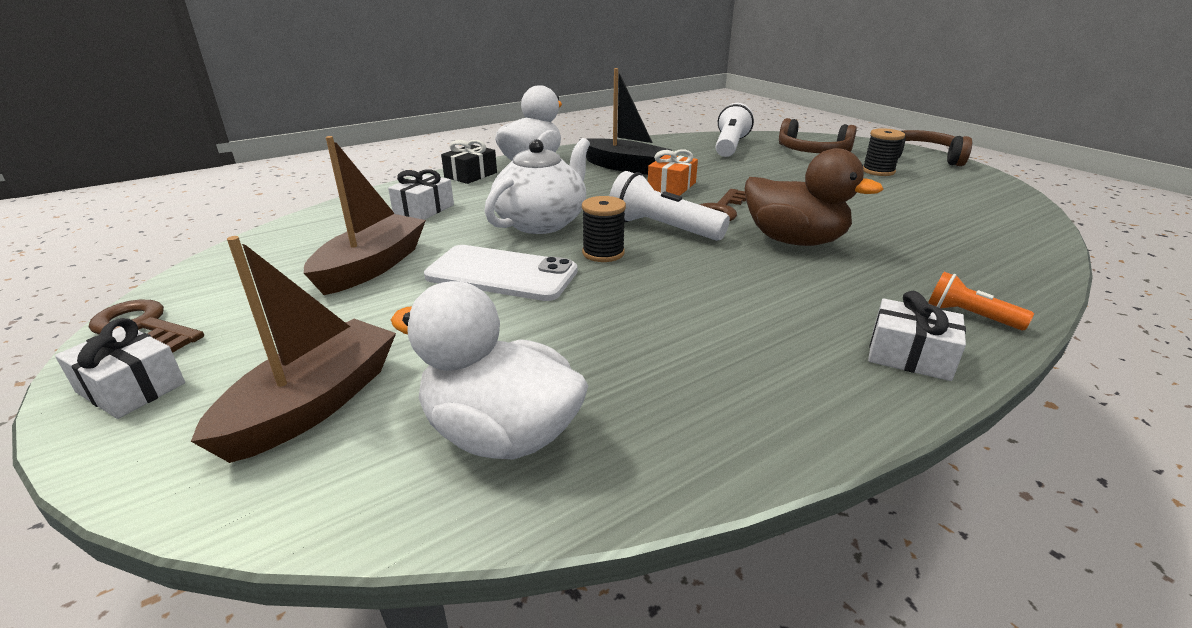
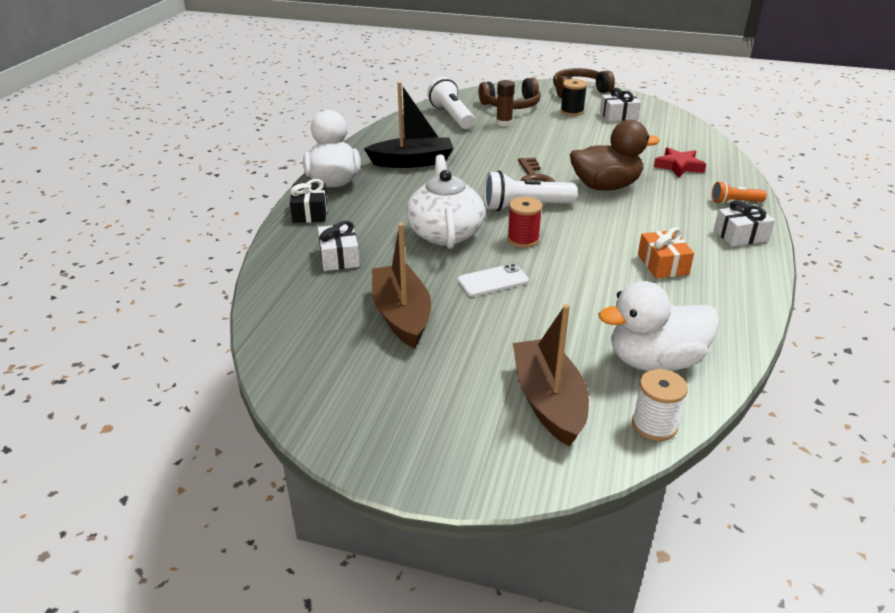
camera: 40 degrees left, 5 degrees up
(131, 388) = (431, 457): white gift -> white gift (618, 116)
(142, 326) = (341, 430): brown key -> none
(347, 507) = (654, 425): none -> white spool
(501, 274) = (493, 281): white phone -> white phone, size x0.60
(603, 253) = (523, 239): black spool -> red spool
(671, 186) = (474, 169): orange gift -> orange gift (662, 264)
(776, 162) = (504, 123): none -> brown glue stick
(941, 253) = (678, 166): none -> red star

